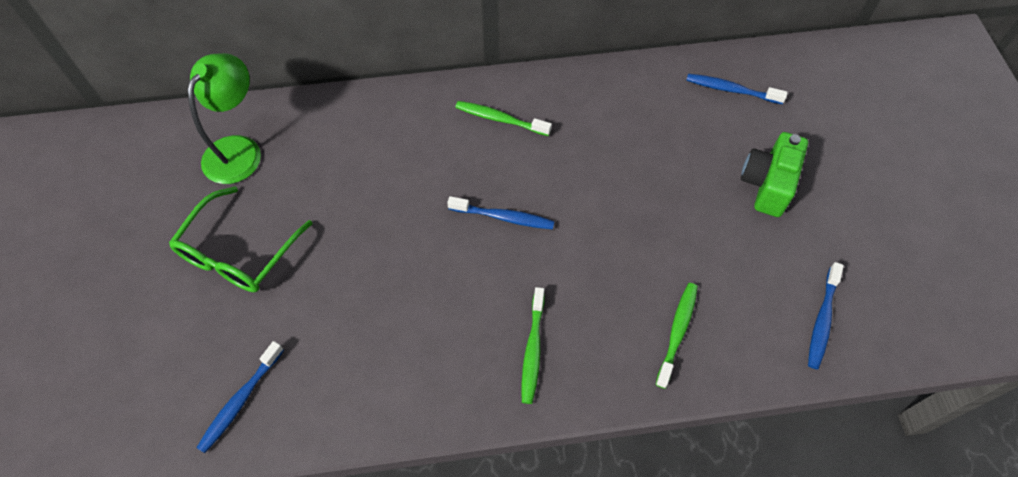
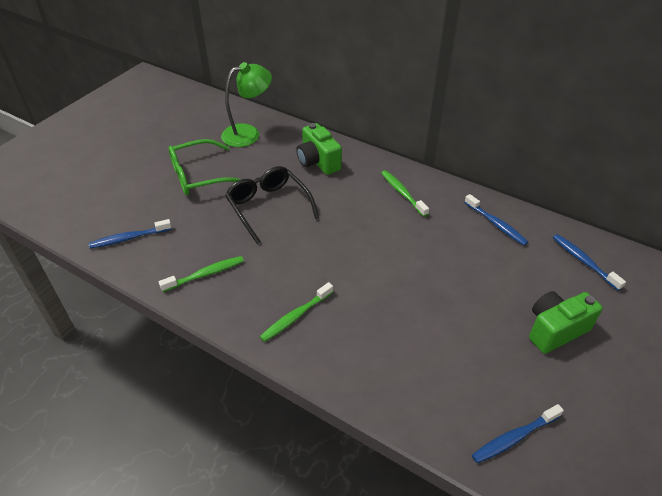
camera: 40 degrees right, 15 degrees down
(368, 137) = (318, 162): none -> green camera
(369, 237) = (268, 207): none -> black glasses
(504, 217) = (352, 241): blue toothbrush -> blue toothbrush (496, 224)
(677, 332) = (396, 370): green toothbrush -> green toothbrush (205, 274)

